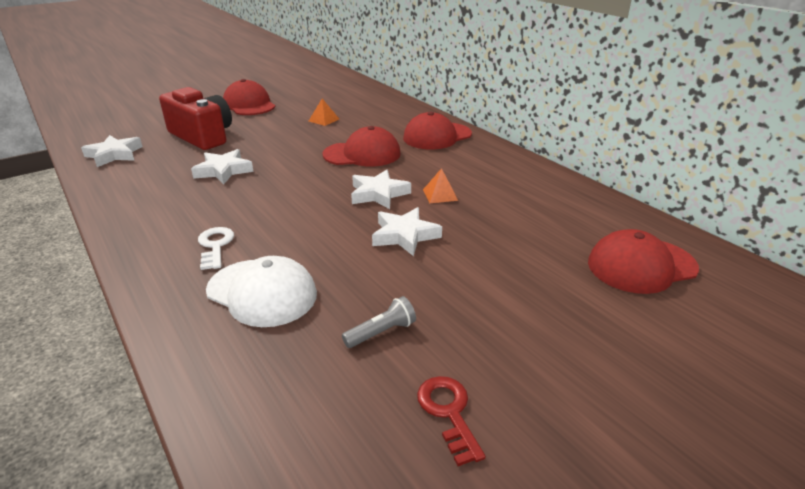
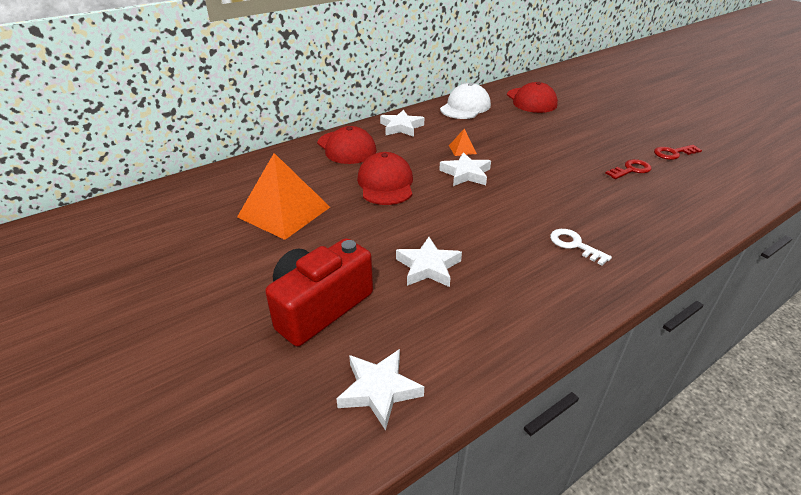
camera: 90 degrees left, 5 degrees up
(215, 246) = (574, 245): white key -> white key turned 60 degrees clockwise
(249, 105) = (197, 282): red cap -> none
(262, 292) = (620, 214): white cap -> white cap (465, 107)
(324, 120) = (284, 212): orange pyramid -> orange pyramid, size x2.40
(382, 332) = (631, 170): grey flashlight -> red key
(404, 235) = (526, 163): white star -> white star (401, 127)

